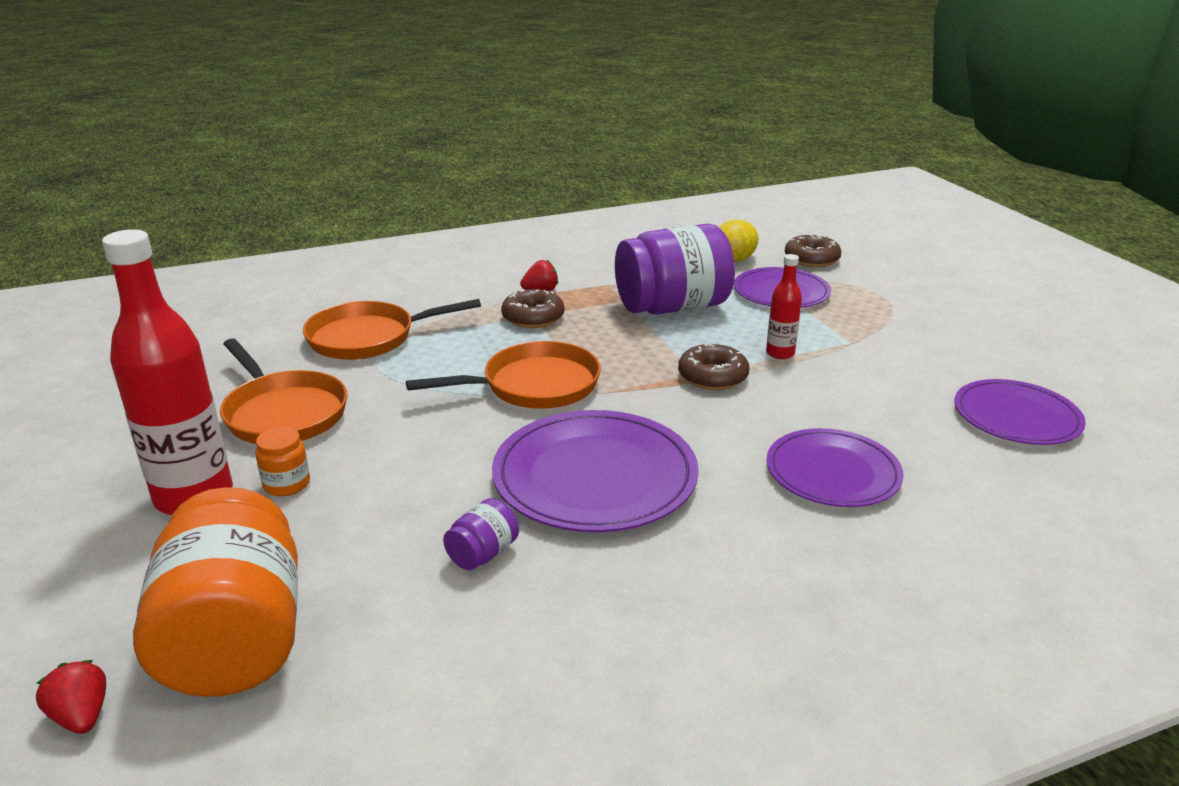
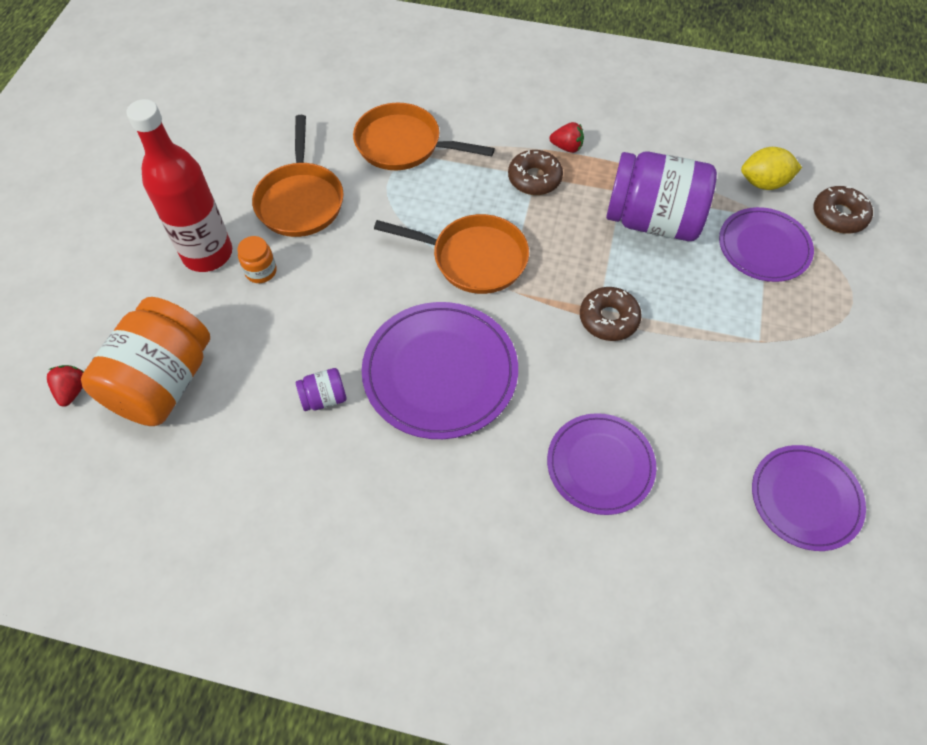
camera: 35 degrees right, 30 degrees up
(780, 353) = (686, 321): red bottle -> none

